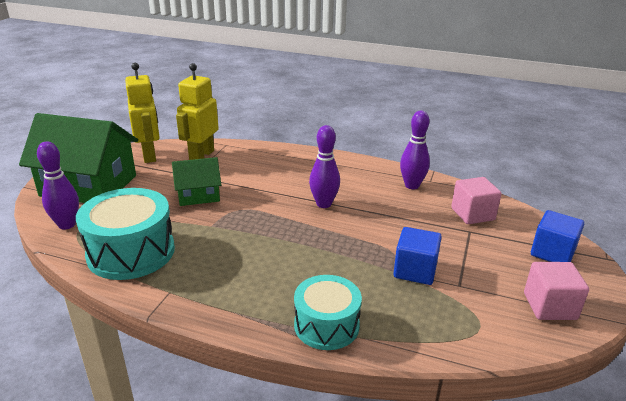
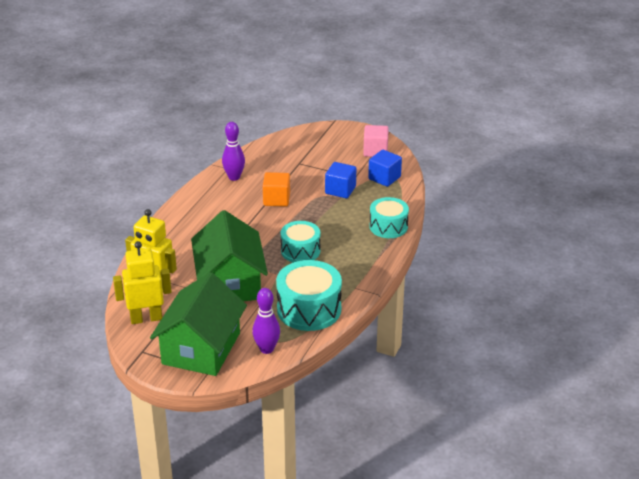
camera: 85 degrees left, 5 degrees up
(198, 195) = (230, 283): green house -> green house, size x1.87
(259, 240) = (300, 251): none -> turquoise drum
(324, 204) = (254, 220): purple bowling pin -> none
(373, 217) = (276, 199): none -> orange cube
(472, 214) = (278, 158): pink cube -> none
(552, 253) = (326, 138): blue cube -> blue cube (384, 178)

